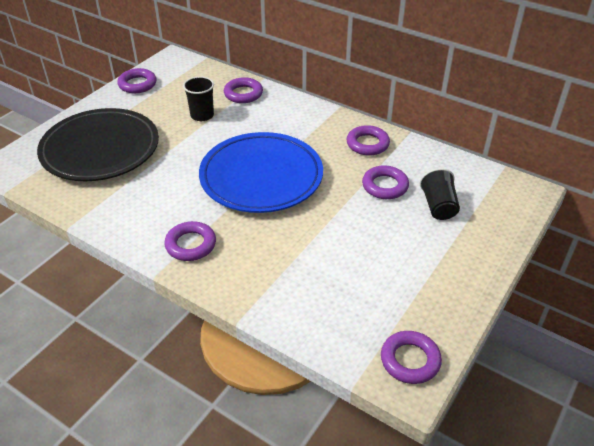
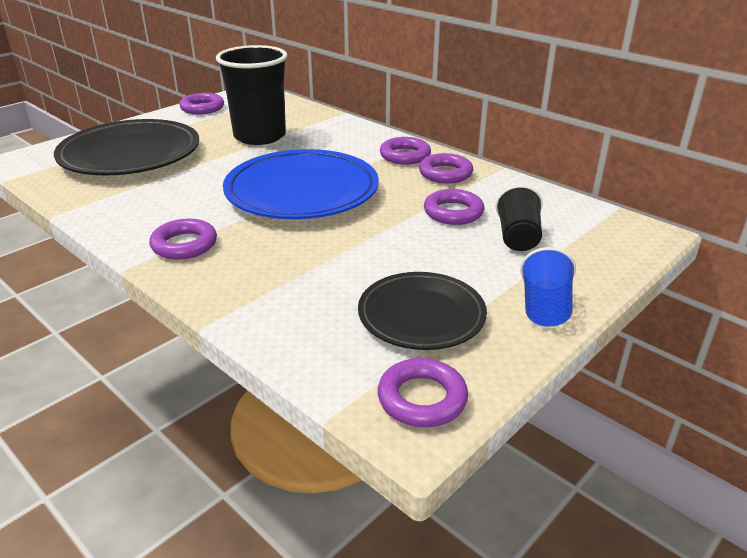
camera: 10 degrees right, 10 degrees down
(202, 115) = (259, 136): black cup -> black cup, size x1.89
(243, 94) = (315, 123): purple ring -> purple ring (405, 156)
(389, 290) = (421, 316): none -> black plate
(471, 271) = (544, 308): none -> blue cup

